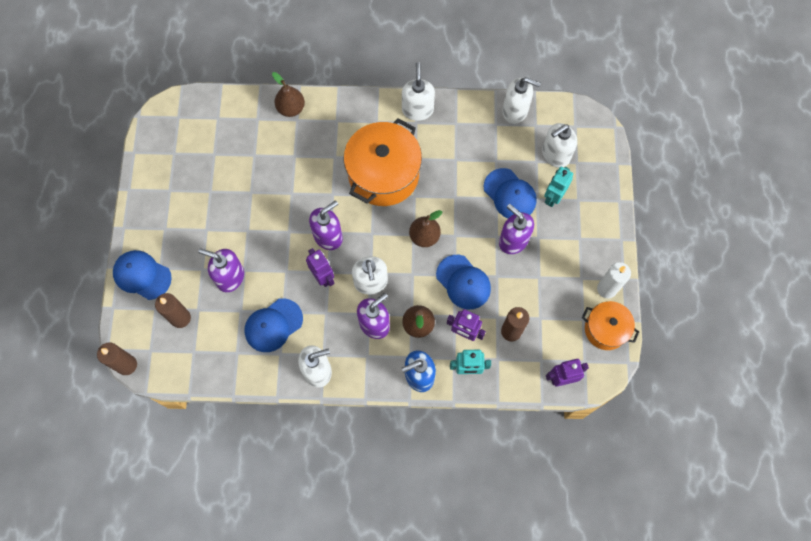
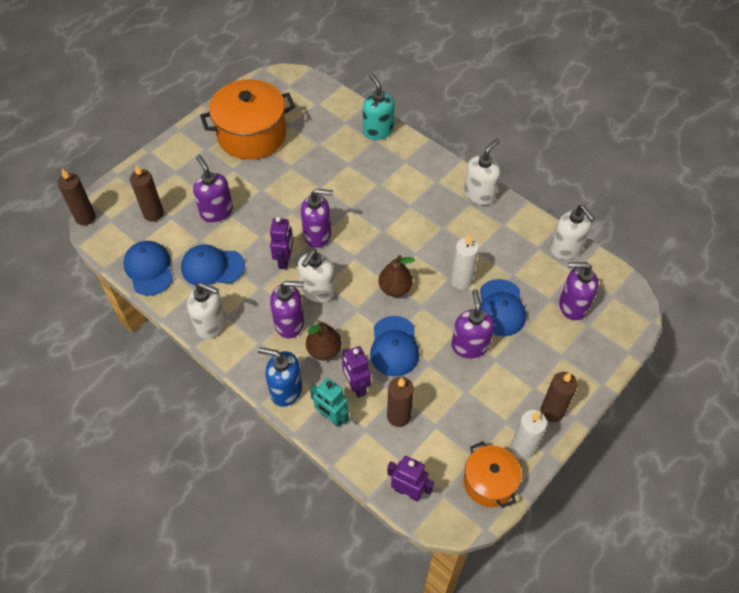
camera: 40 degrees right, 15 degrees down
(142, 275) = (158, 167): blue cap -> blue cap (149, 269)
(291, 108) = (378, 131): brown pear -> turquoise soap dispenser
(383, 174) = (405, 221): orange pot -> orange pot (252, 135)
(465, 194) = (461, 281): none -> white candle
(553, 197) = (539, 337): turquoise robot -> none
(555, 155) = (572, 306): white soap dispenser -> purple soap dispenser
(604, 247) = (551, 411): none -> brown candle

